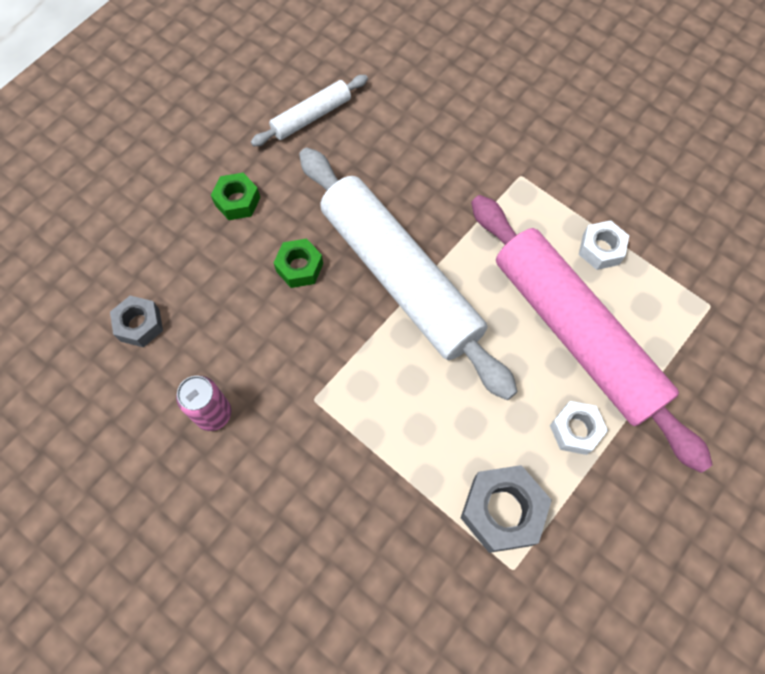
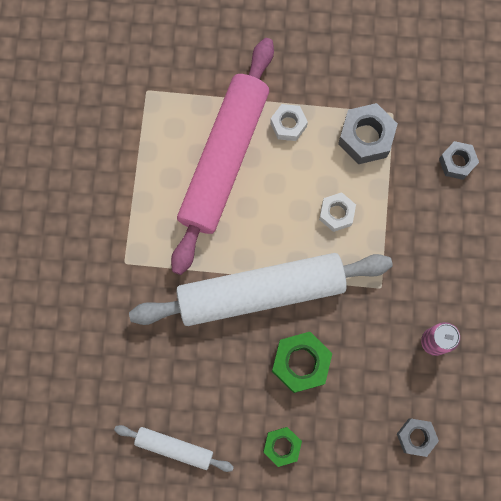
camera: 125 degrees left, 10 degrees up
(299, 267) = (301, 363): green nut -> green nut, size x1.57
(395, 604) = (457, 162): none -> grey nut
(400, 277) = (261, 292): white rolling pin -> white rolling pin turned 60 degrees clockwise
(600, 249) = (150, 177): white nut -> white nut (336, 213)

